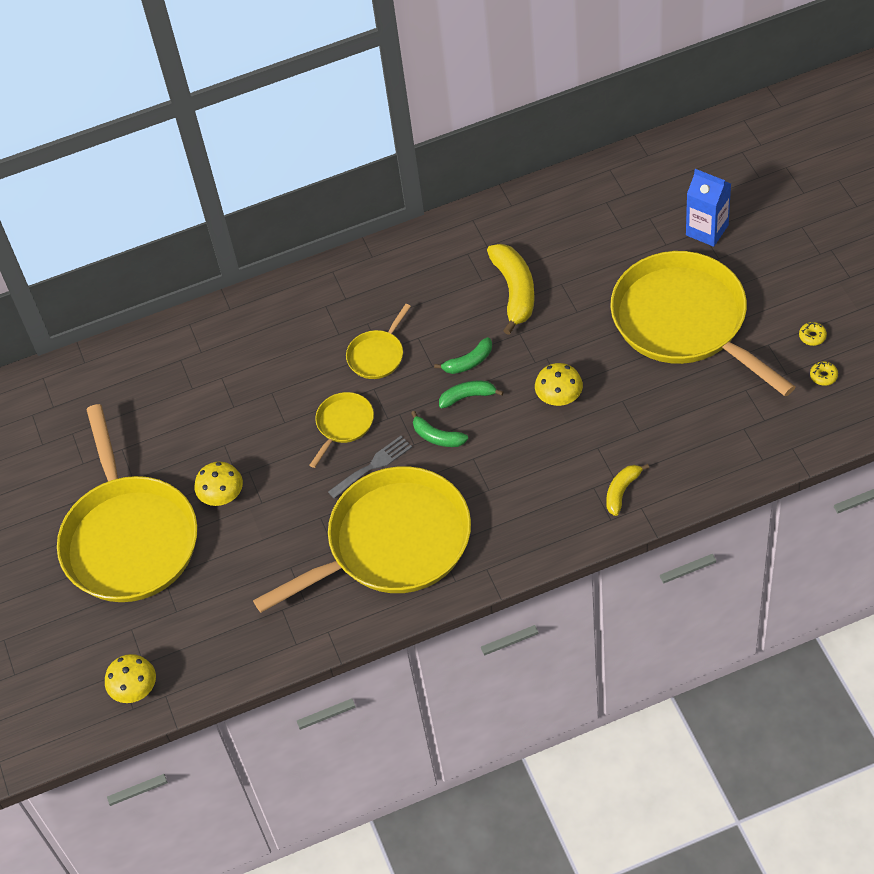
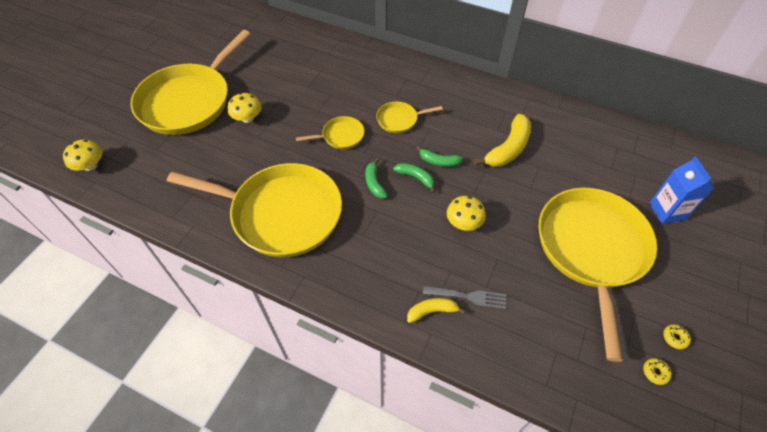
camera: 40 degrees right, 0 degrees up
(373, 465) = (326, 167): grey fork -> grey fork (468, 296)

